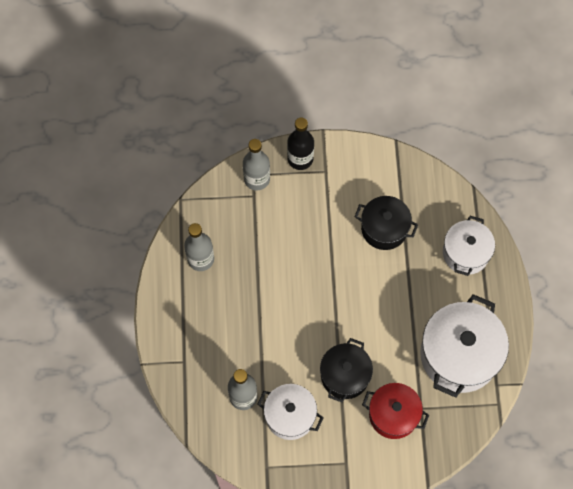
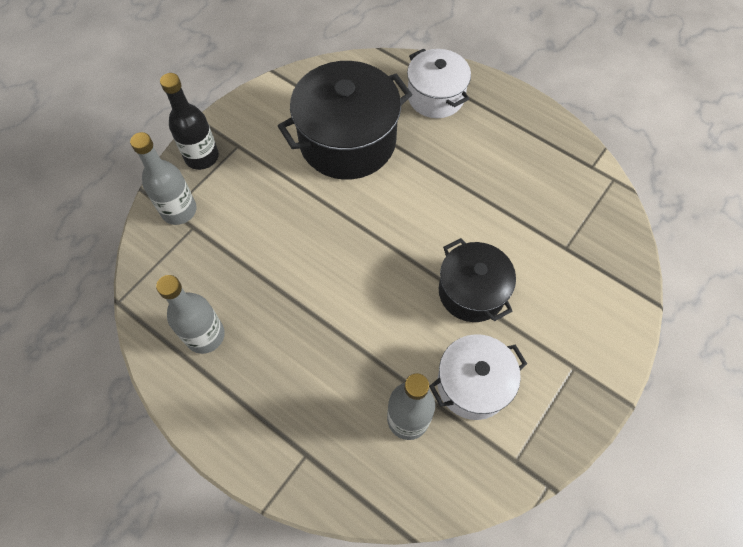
camera: 50 degrees left, 5 degrees down
(384, 229) = (347, 141): black pot -> black pot, size x1.62
(393, 415) = (553, 278): red pot -> none
(459, 355) = (535, 174): white pot -> none

